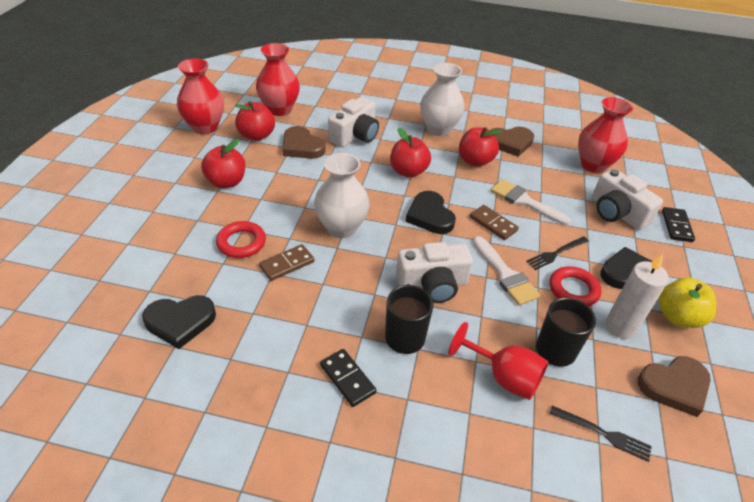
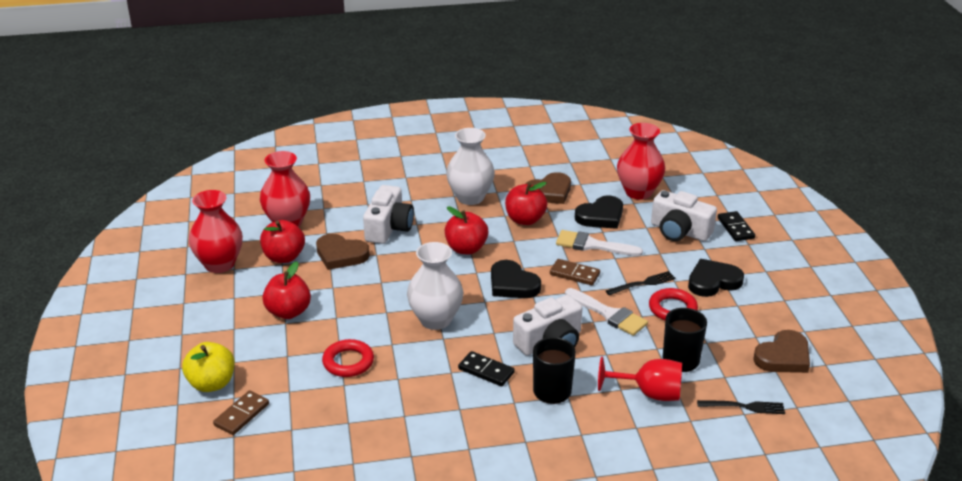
camera: 20 degrees left, 10 degrees down
(180, 322) = (343, 443): black heart -> black heart (601, 216)
(287, 264) = (406, 366): brown domino -> brown domino (242, 415)
(347, 379) = (523, 436): black domino -> black domino (486, 371)
(555, 254) = (643, 283): black fork -> black fork turned 150 degrees counterclockwise
(620, 327) = (723, 326): white candle -> none
(677, 317) = (766, 304): yellow apple -> yellow apple (212, 383)

